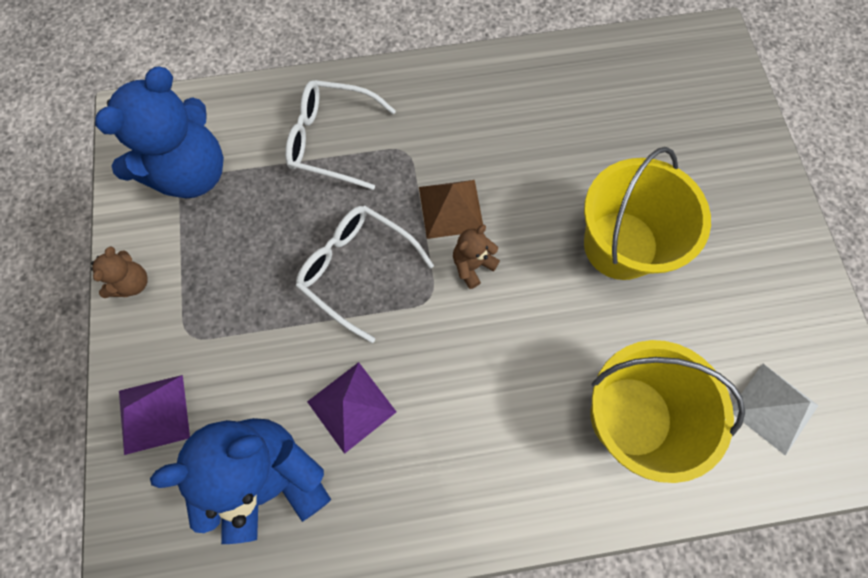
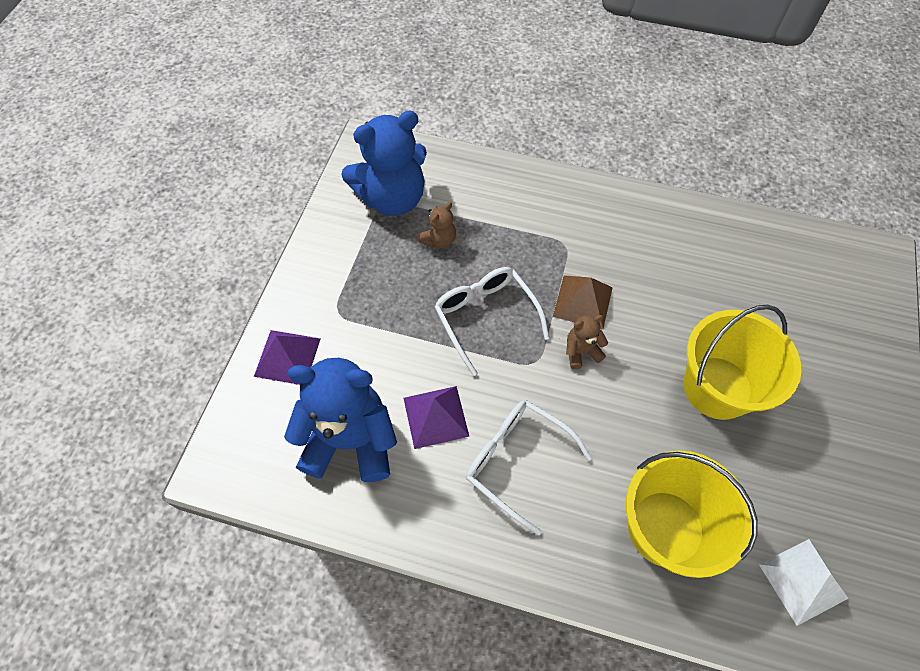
camera: 25 degrees right, 10 degrees down
(132, 283) = (315, 259): brown teddy bear -> brown teddy bear (439, 240)
(331, 140) = (509, 215): white glasses -> white glasses (517, 461)

